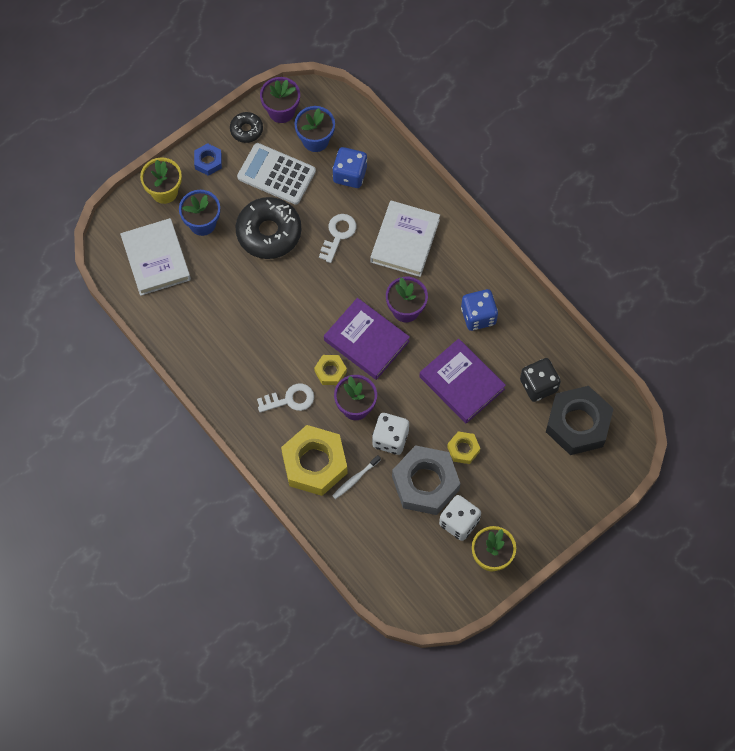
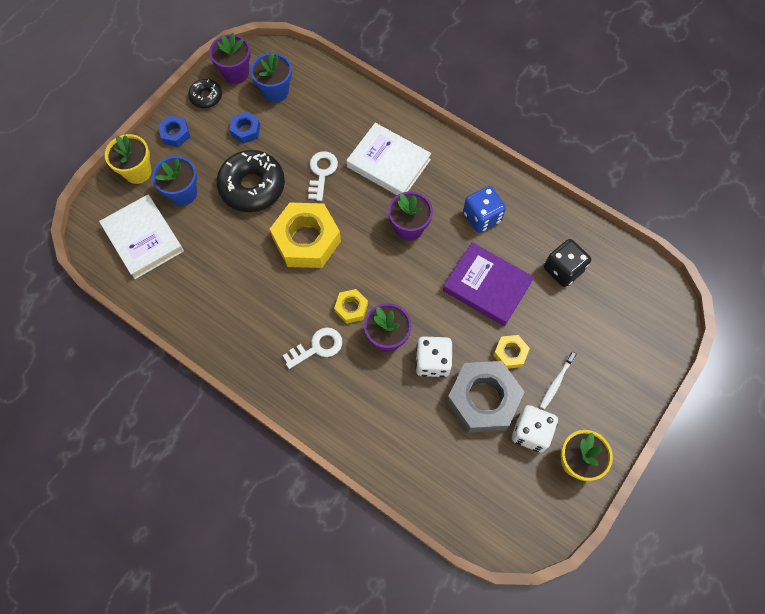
camera: 15 degrees left, 0 degrees up
(276, 174) = (246, 130): white calculator -> blue nut
(314, 463) = (361, 409): yellow nut -> yellow nut (306, 240)
(350, 174) = (317, 115): blue dice -> none
(355, 479) = (409, 414): white toothbrush -> white toothbrush (556, 382)
(366, 341) = (379, 268): purple book -> none
(405, 241) = (388, 163): white book -> white book turned 60 degrees counterclockwise
(578, 424) = (614, 298): black nut -> none

